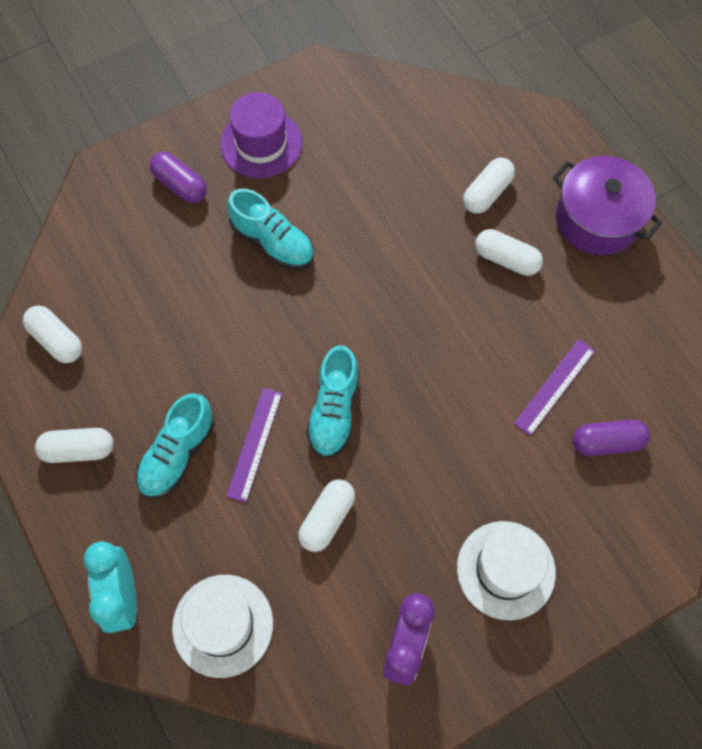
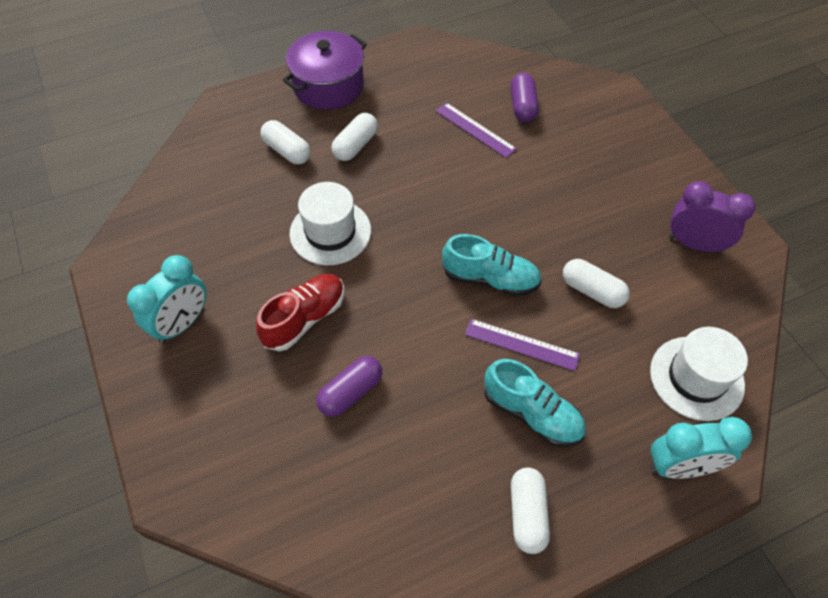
camera: 85 degrees left, 10 degrees down
(56, 340) = (392, 542): white capsule -> none
(180, 185) = (214, 405): purple capsule -> purple capsule (351, 392)
(261, 143) = (182, 323): purple hat -> turquoise clock
(273, 242) = (305, 319): turquoise shoe -> red shoe
(505, 570) = (627, 176): white hat -> white hat (330, 232)

